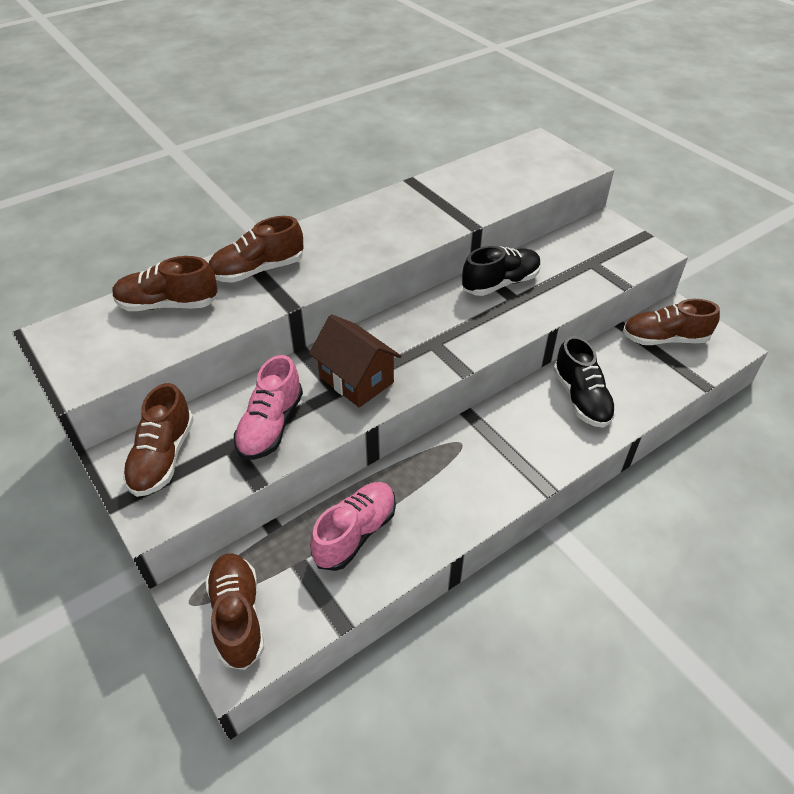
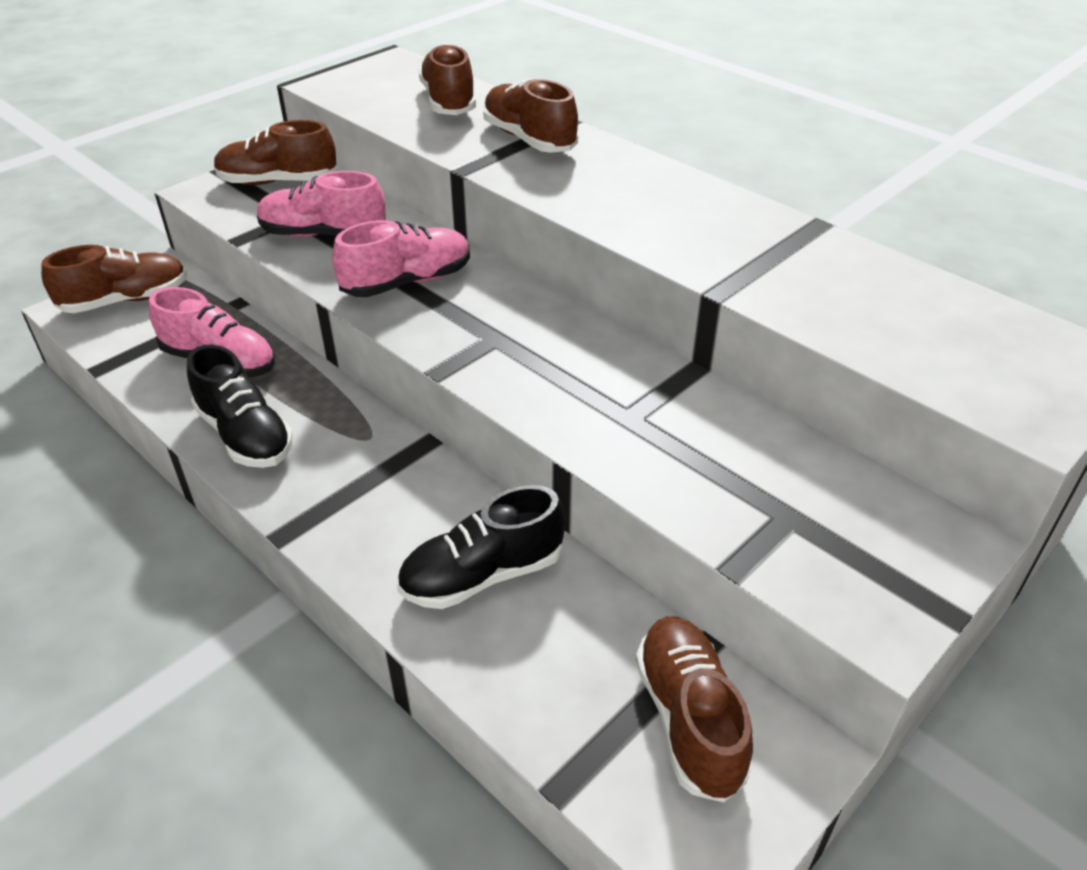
camera: 80 degrees right, 5 degrees down
(356, 380) = (407, 282): brown house -> pink shoe
(500, 283) = (667, 396): black shoe -> black shoe (245, 435)

